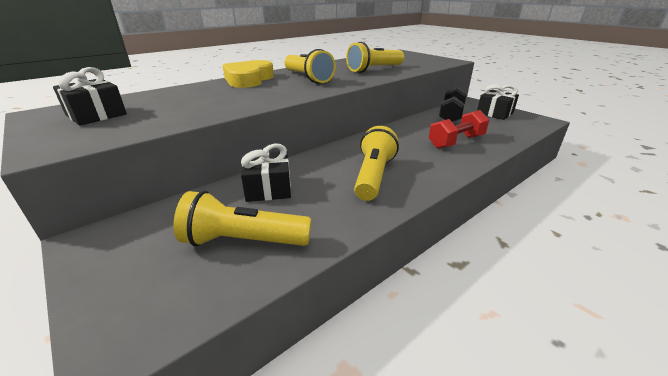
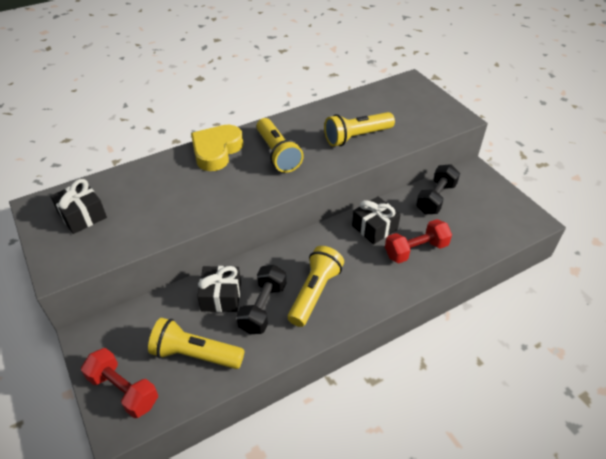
camera: 10 degrees right, 15 degrees up
(134, 294) = (123, 390): none -> red dumbbell
(320, 192) = (263, 307): none -> black dumbbell
(495, 113) = (489, 199): black gift -> black gift (374, 227)

